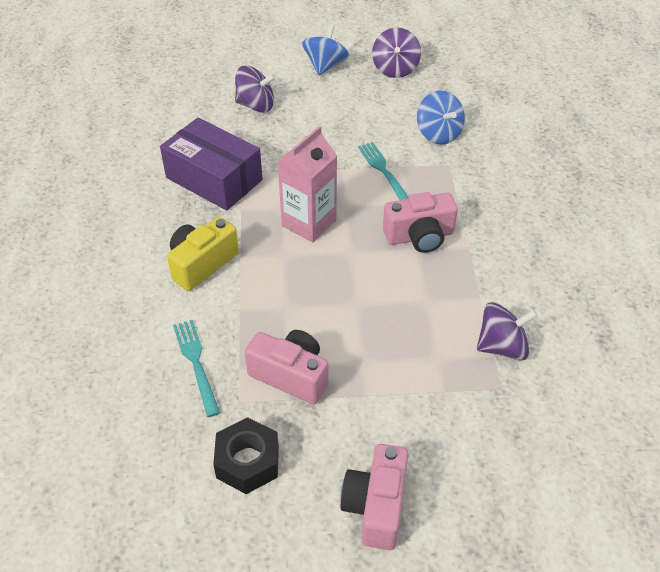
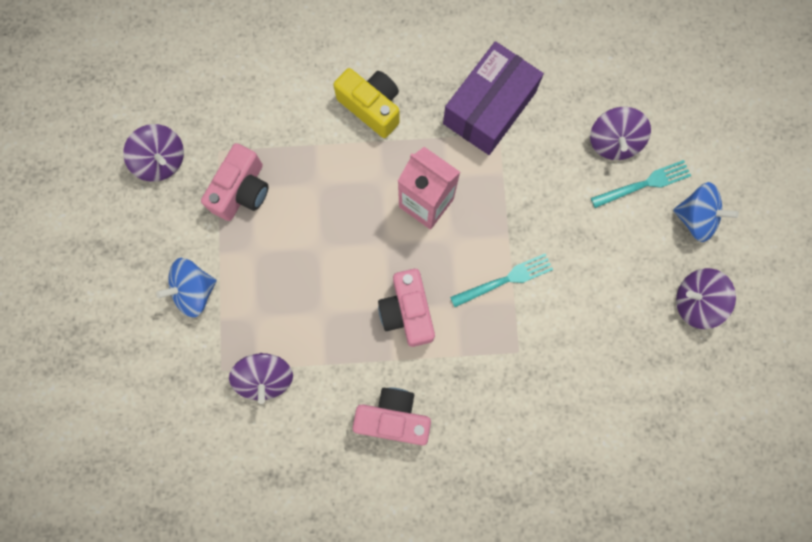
camera: 90 degrees right, 30 degrees up
(195, 362) = (259, 113): turquoise fork -> turquoise fork (645, 183)
(248, 462) = (162, 161): black nut -> purple spinning top
(376, 506) = (117, 258): pink camera -> pink camera (393, 417)
(438, 134) = (571, 345): blue spinning top -> blue spinning top (194, 291)

